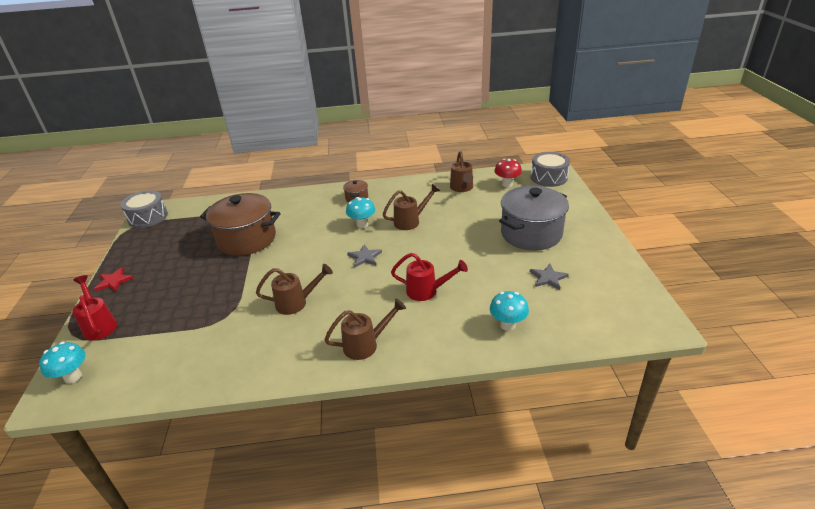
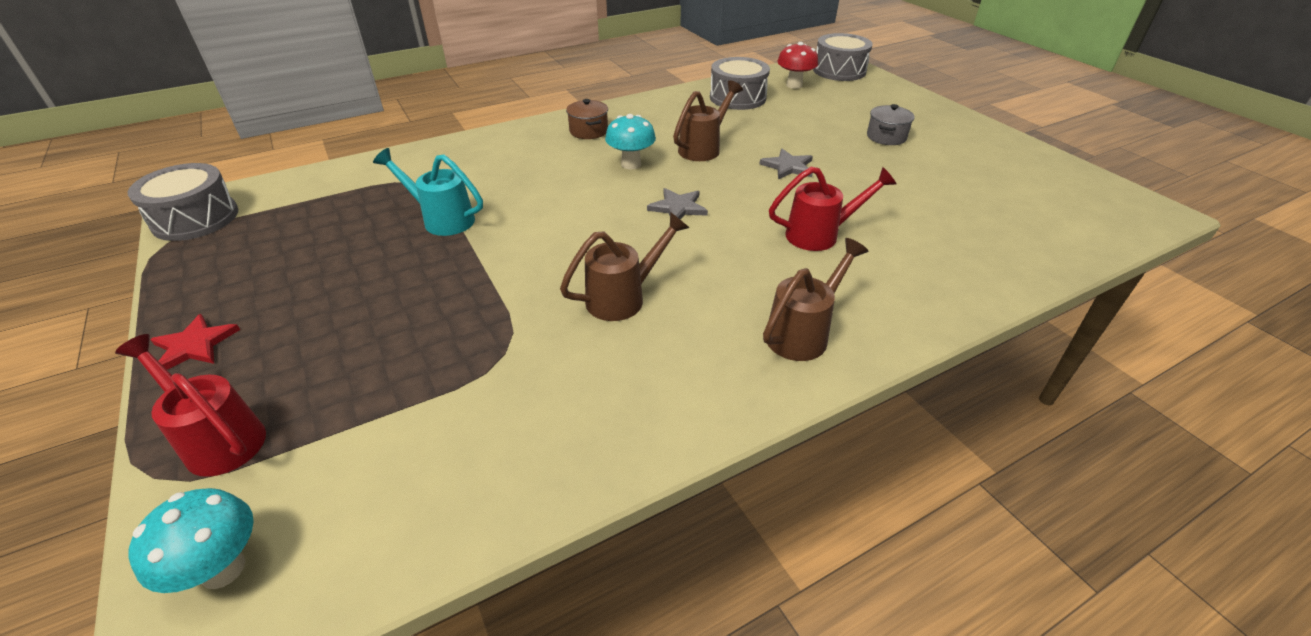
camera: 25 degrees left, 5 degrees up
(247, 239) = (441, 219): brown pot -> turquoise watering can
(462, 188) = (737, 98): brown watering can -> grey drum
(507, 325) = (977, 254): turquoise mushroom -> none
(531, 234) = (886, 137): grey pot -> grey pot, size x0.44
(548, 278) = (964, 185): grey star -> grey star (788, 166)

